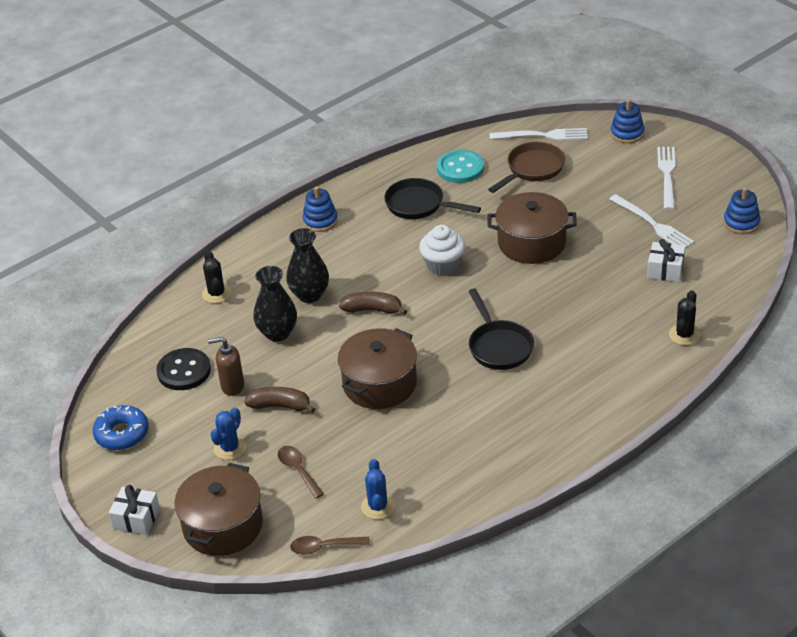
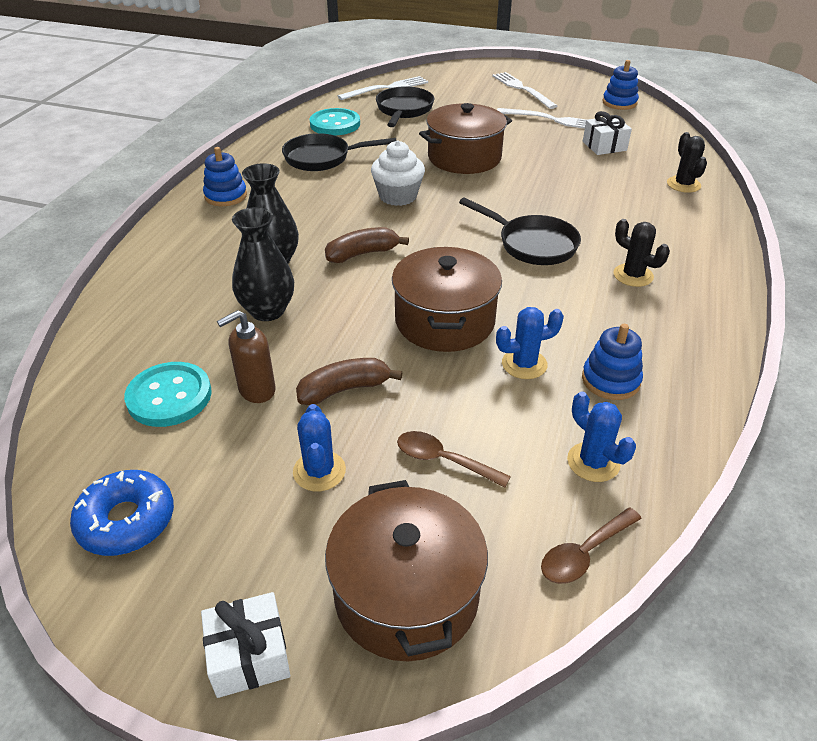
camera: 35 degrees left, 0 degrees up
(184, 371) = (169, 396): black button -> turquoise button
(216, 293) = (150, 295): black cactus -> black cactus (633, 275)
(399, 433) = (524, 364): none -> blue cactus
(532, 169) = (403, 110): brown pan -> black pan
(627, 133) = (457, 73): blue stacking toy -> blue stacking toy (610, 380)

